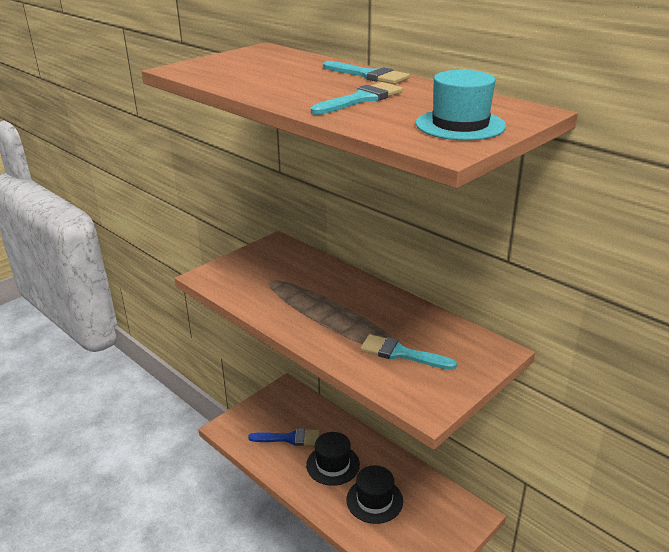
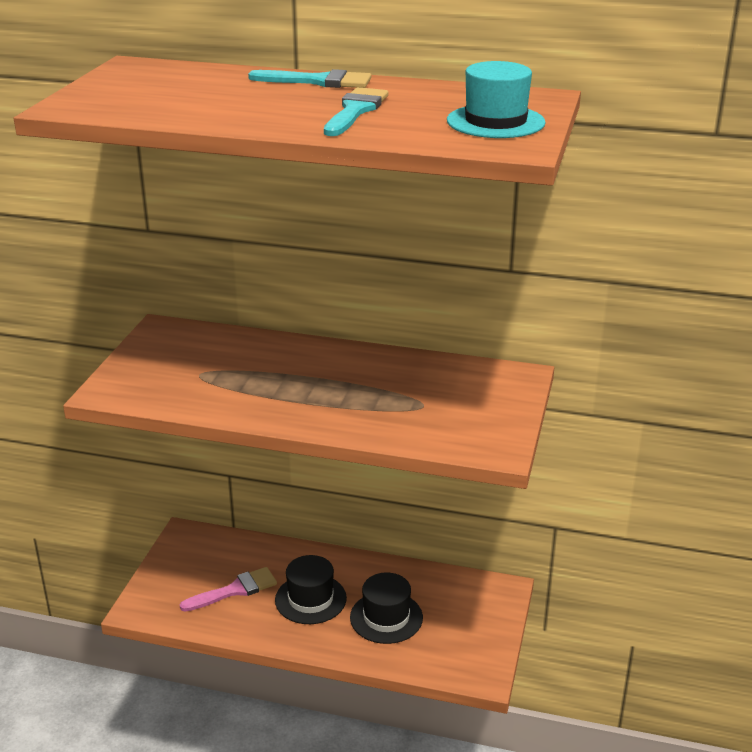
camera: 30 degrees left, 0 degrees up
(289, 438) = (234, 590): blue brush -> pink brush
(401, 353) = (425, 407): turquoise brush -> none

